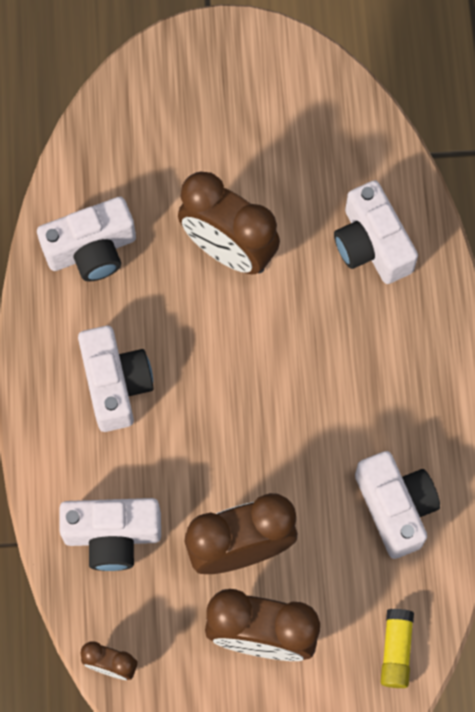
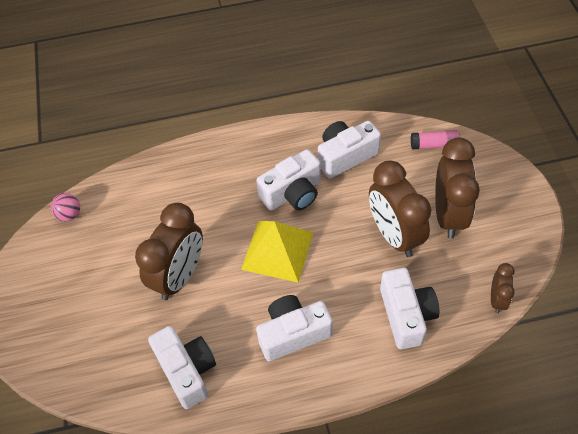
camera: 95 degrees left, 15 degrees down
(245, 382) = (277, 250): none -> yellow pyramid
(354, 112) = (69, 214): none -> pink ball
(371, 245) = (169, 191): white camera -> white camera (292, 193)
(396, 650) = (434, 145): yellow glue stick -> pink glue stick

